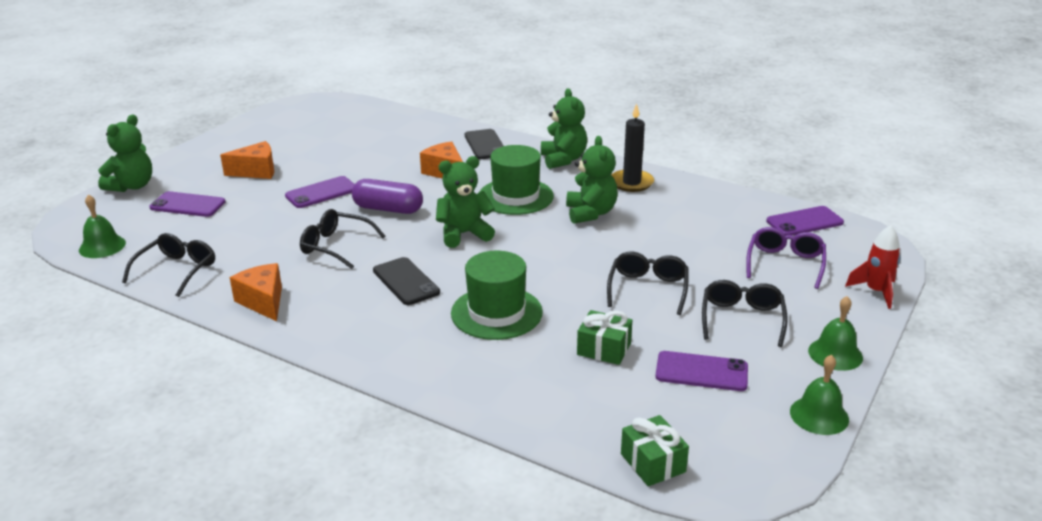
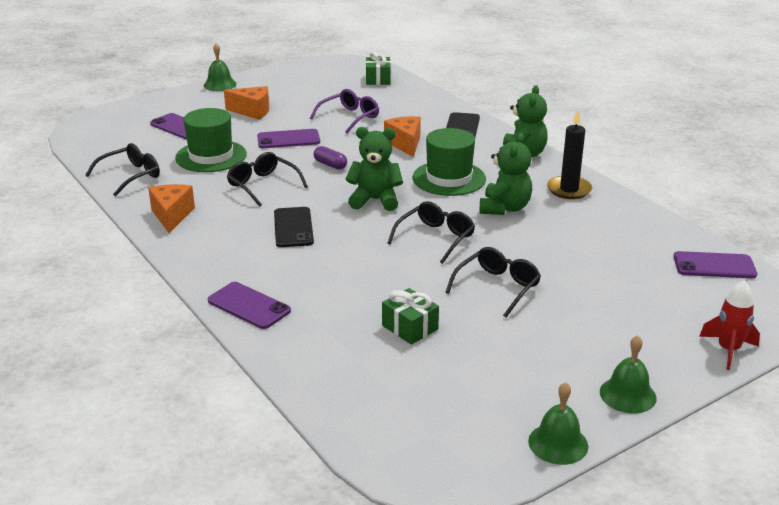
camera: 25 degrees right, 0 degrees up
(102, 246) = (94, 145): green bell -> green bell (220, 84)
(132, 186) = (152, 104): green teddy bear -> none
(388, 209) = (330, 165): purple capsule -> purple capsule, size x0.59
(496, 313) = (345, 272): green hat -> green hat (211, 156)
(653, 463) = (366, 433): green gift -> green gift (378, 79)
(701, 372) = (480, 372): purple phone -> purple phone (249, 306)
(742, 319) = (563, 337): black glasses -> black glasses (435, 238)
(785, 263) = (655, 299): purple glasses -> purple glasses (349, 117)

